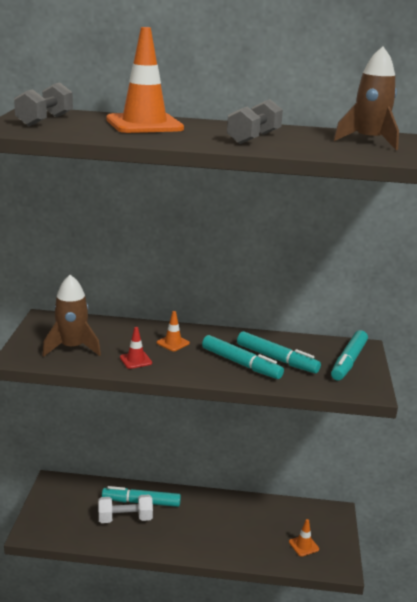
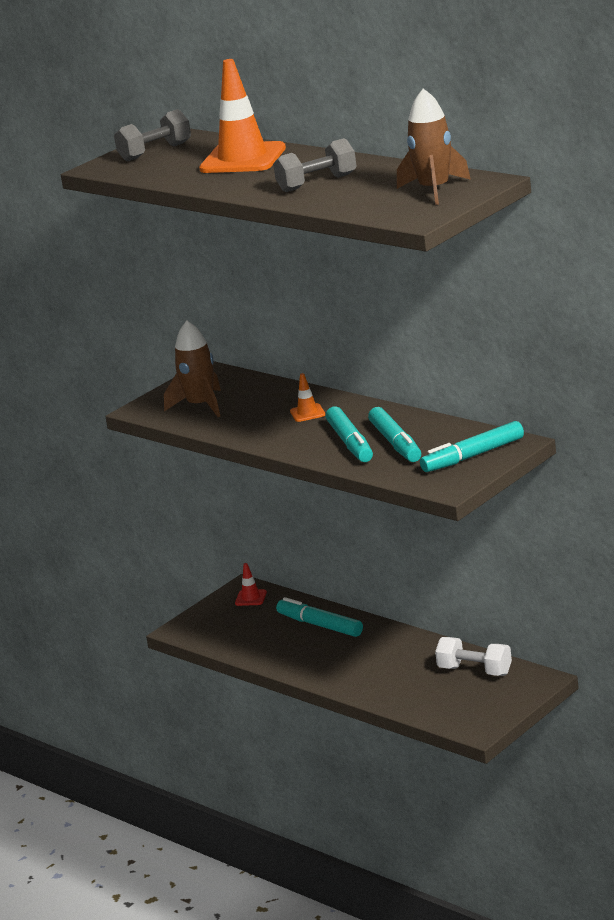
camera: 40 degrees right, 0 degrees up
(125, 518) = (287, 637): white dumbbell -> white dumbbell (475, 671)
(135, 360) = (248, 426): red traffic cone -> red traffic cone (251, 598)
(303, 545) = (459, 701): orange traffic cone -> none

